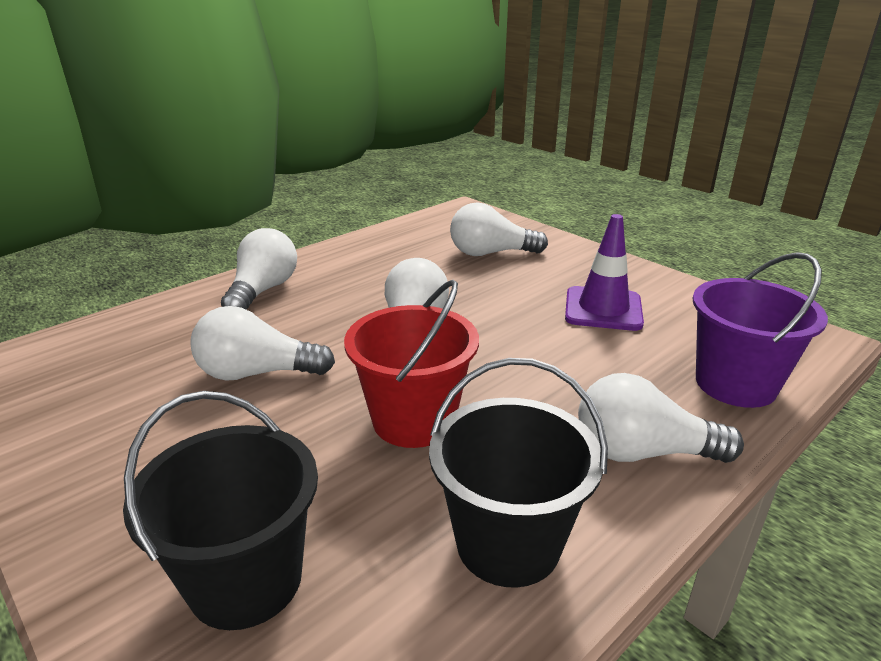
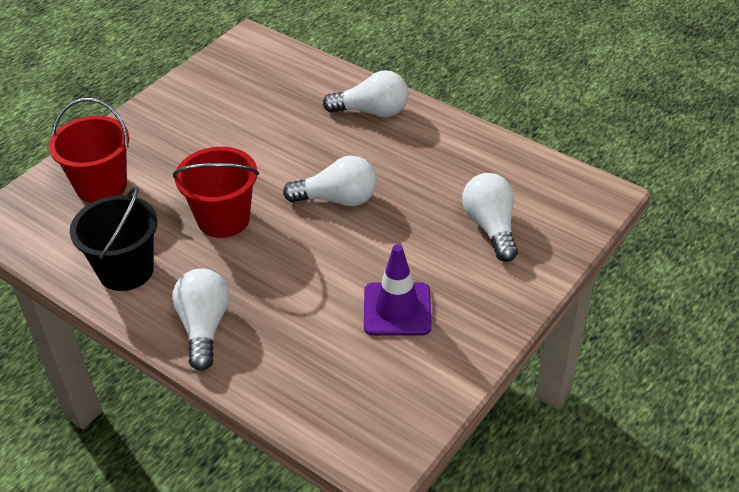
camera: 80 degrees right, 15 degrees up
(246, 580) = (101, 186): black bucket -> red bucket
(257, 373) = (262, 141): white light bulb -> none
(735, 384) = (292, 387): purple bucket -> none

